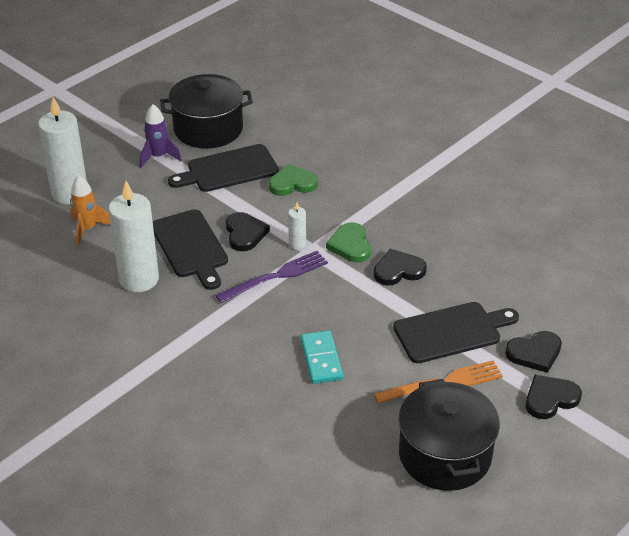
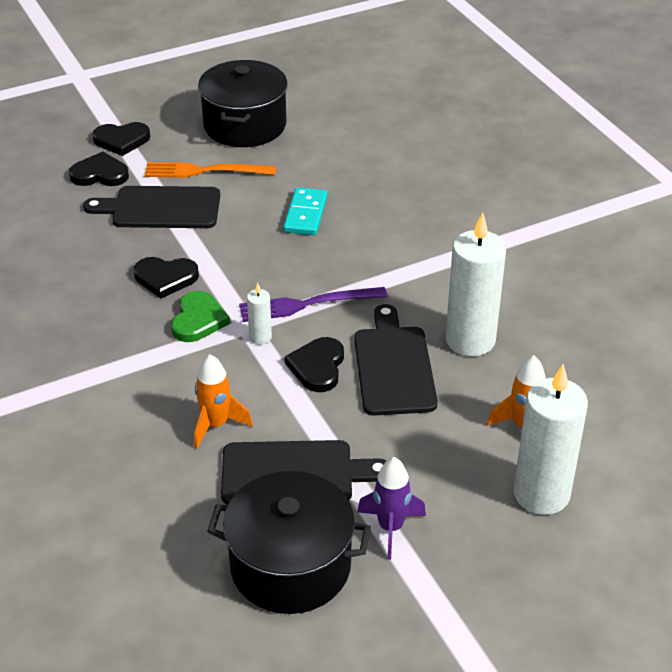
camera: 160 degrees left, 0 degrees up
(292, 183) = (216, 425): green heart -> orange rocket

